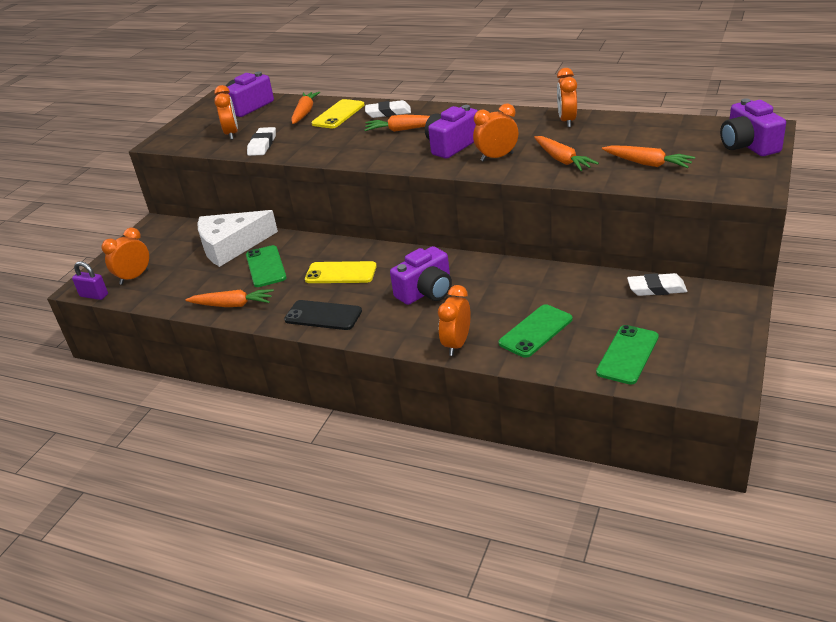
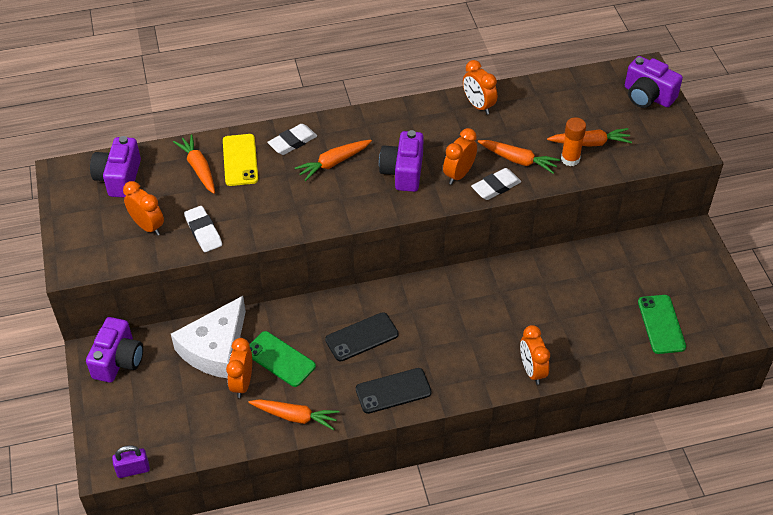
camera: 40 degrees left, 15 degrees up
(134, 277) = (151, 429): orange clock -> orange clock (242, 383)
(232, 305) = (295, 417): orange carrot -> orange carrot turned 45 degrees clockwise
(341, 273) = (362, 337): yellow phone -> black phone
(426, 292) = (458, 326): purple camera -> purple camera (118, 360)
(535, 331) = (580, 330): green phone -> none
(614, 170) = (570, 159): none -> orange glue stick
(656, 288) = (632, 249): white eraser -> white eraser (496, 187)

